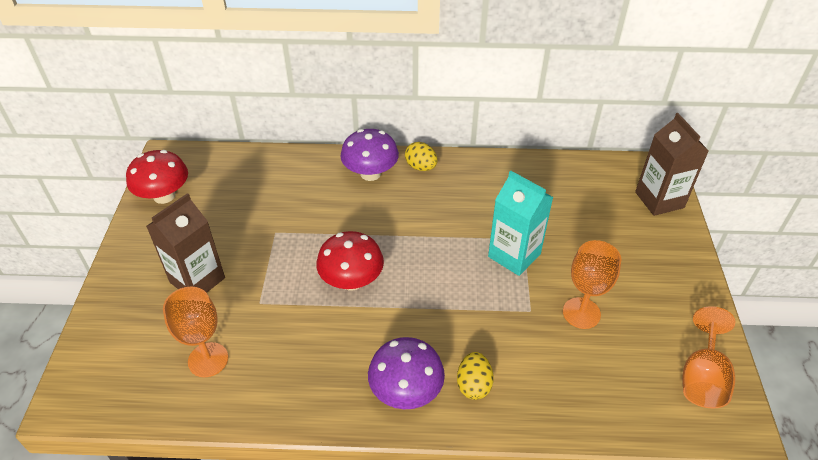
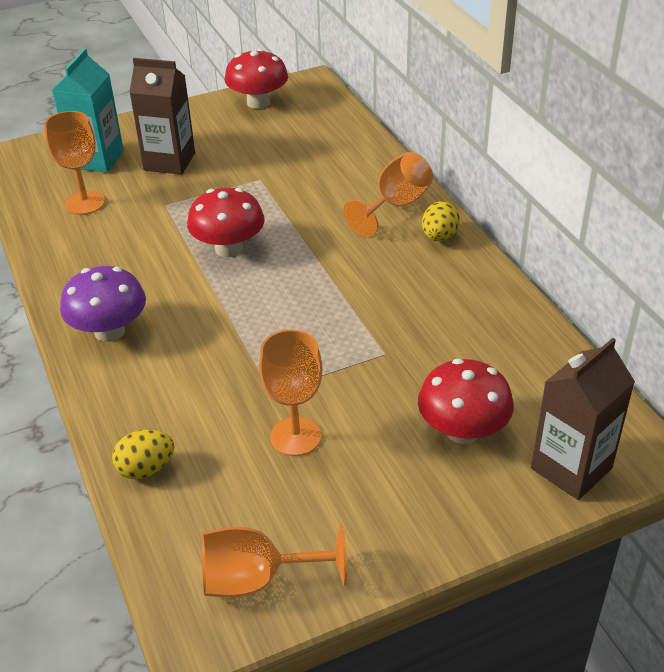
camera: 65 degrees right, 5 degrees down
(370, 173) = (395, 206): purple mushroom -> orange goblet
(473, 385) = (141, 376): yellow egg -> yellow egg (146, 469)
(514, 255) = (351, 353): turquoise carton -> turquoise carton (97, 159)
(611, 231) = (462, 431): none -> red mushroom

